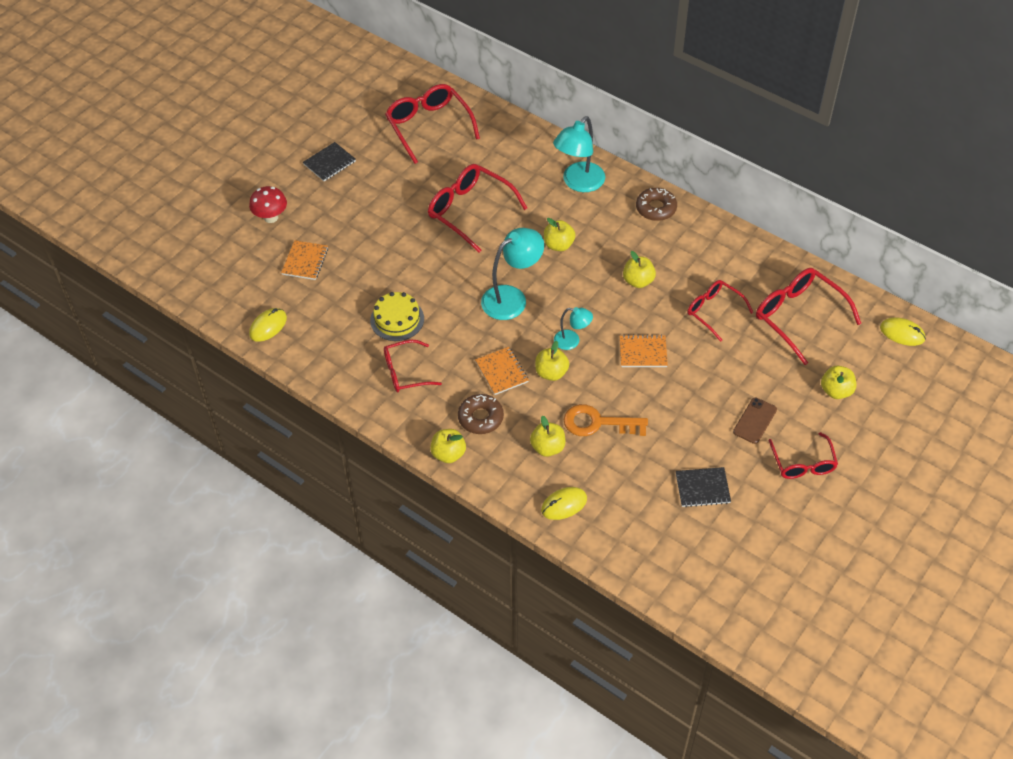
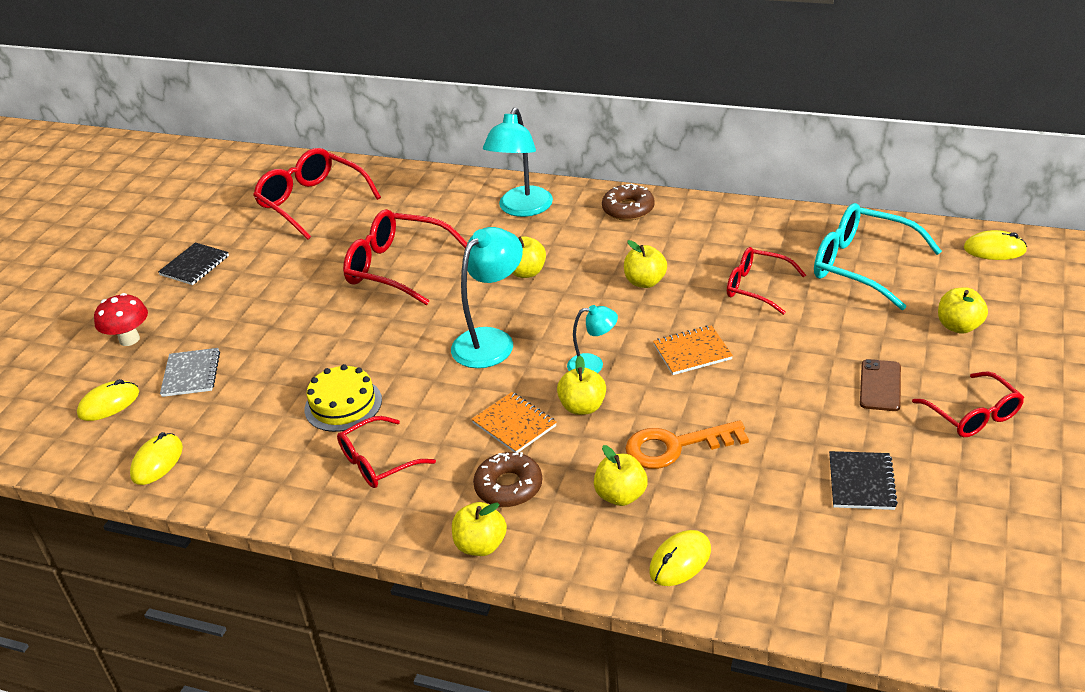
camera: 15 degrees left, 15 degrees down
(247, 269) = (109, 404): none -> yellow mouse
(305, 261) = (191, 374): orange notebook -> grey notebook
(702, 488) = (861, 482): black notebook -> black notebook turned 60 degrees counterclockwise
(798, 316) = (862, 266): red glasses -> turquoise glasses

